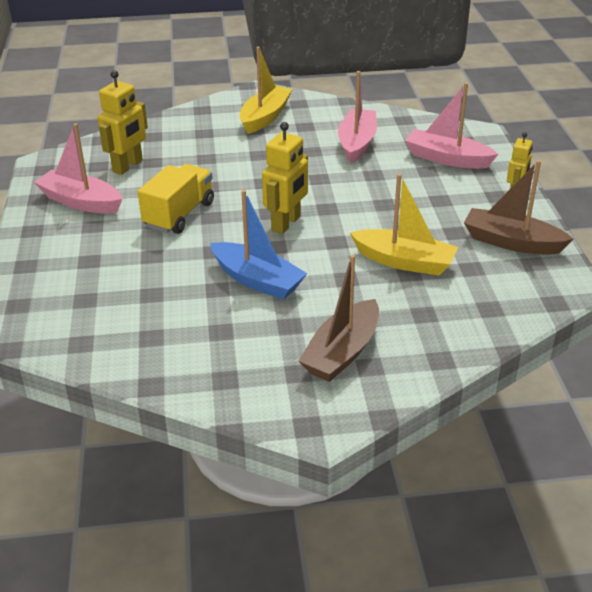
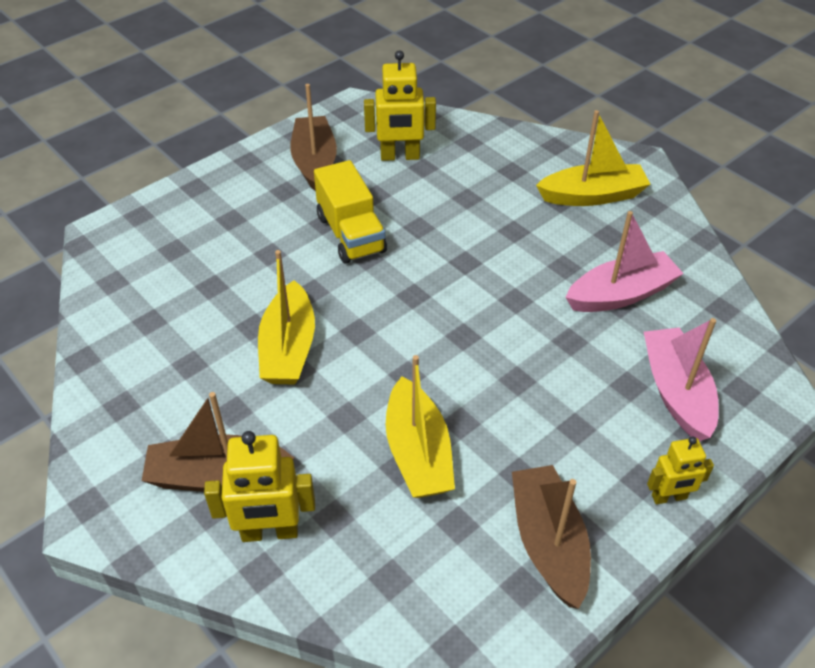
camera: 55 degrees right, 10 degrees up
(81, 202) = (315, 162): pink boat -> brown boat
(179, 214) = (351, 234): yellow truck -> yellow truck turned 75 degrees clockwise
(257, 280) = (288, 348): blue boat -> yellow boat
(286, 223) = (405, 318): yellow robot -> yellow robot (270, 532)

